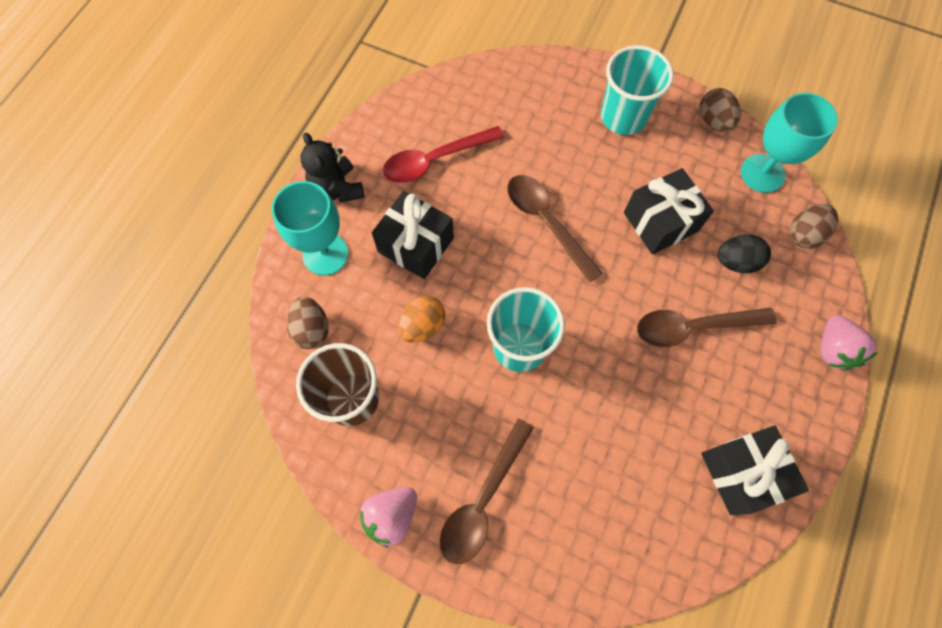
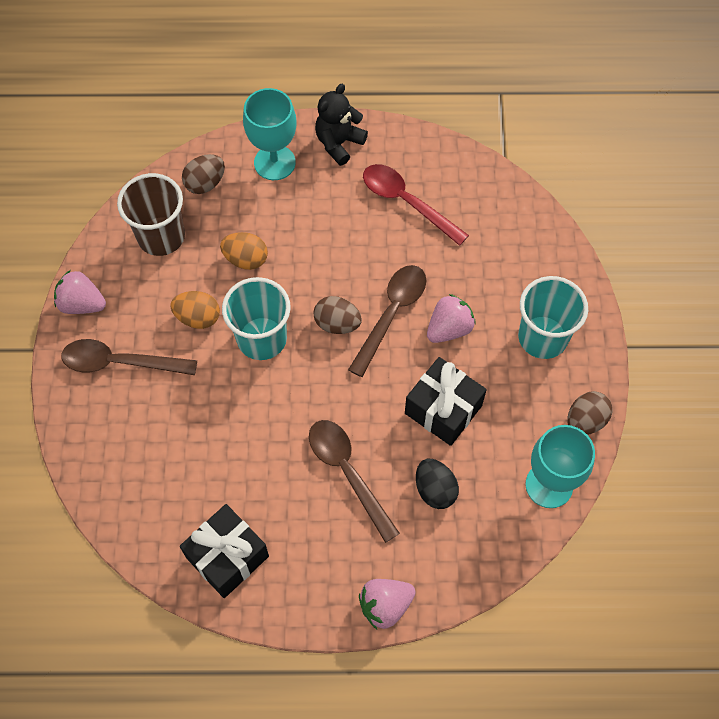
camera: 65 degrees right, 5 degrees down
(416, 245) = (316, 223): black gift -> none
(467, 398) = (198, 317): none -> orange egg
(582, 183) = (449, 328): none -> pink strawberry
(804, 234) = (499, 545): brown egg -> brown egg (337, 324)

